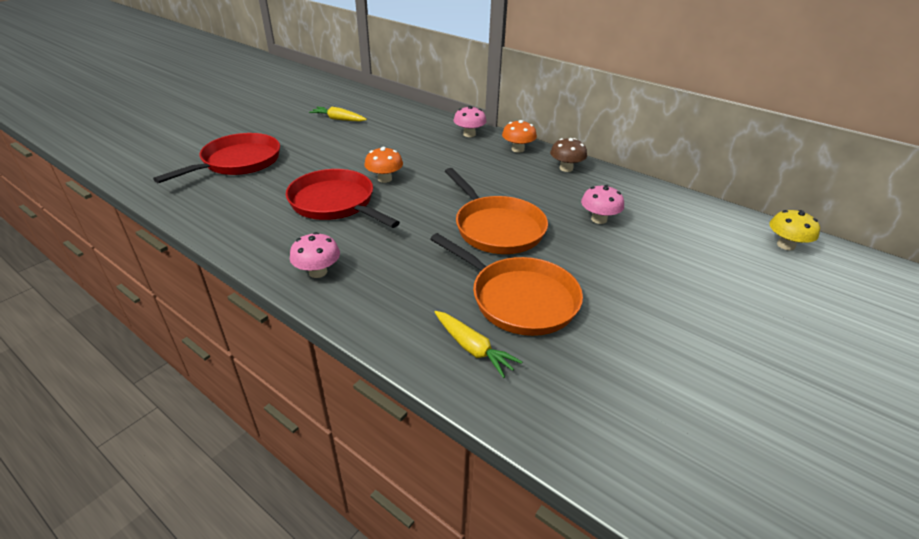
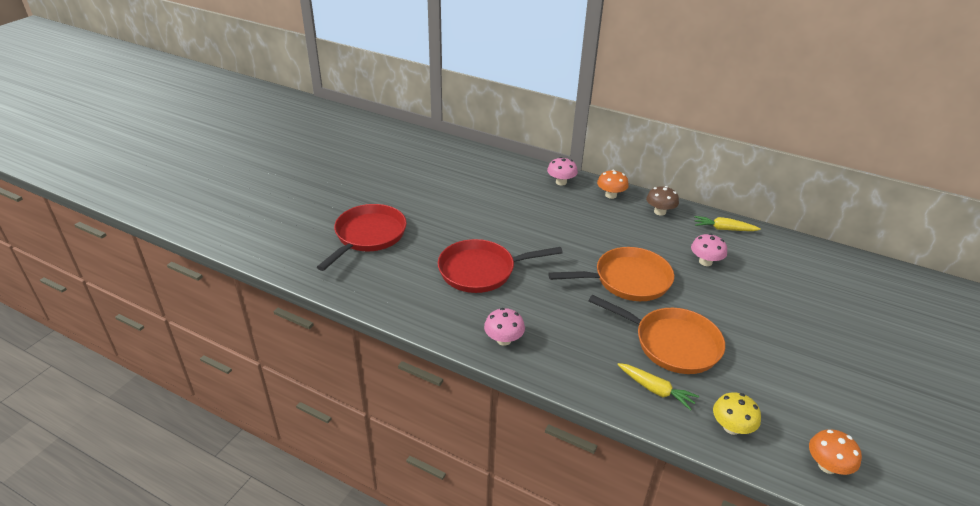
camera: 10 degrees left, 0 degrees up
(335, 203) = (481, 271): red pan -> red pan turned 45 degrees counterclockwise
(338, 119) = (433, 176): yellow carrot -> yellow carrot (723, 229)
(384, 179) = (510, 240): orange mushroom -> orange mushroom (827, 466)
(496, 228) = (627, 280): orange pan -> orange pan turned 60 degrees counterclockwise
(785, 245) = (853, 270): yellow mushroom -> yellow mushroom (731, 427)

